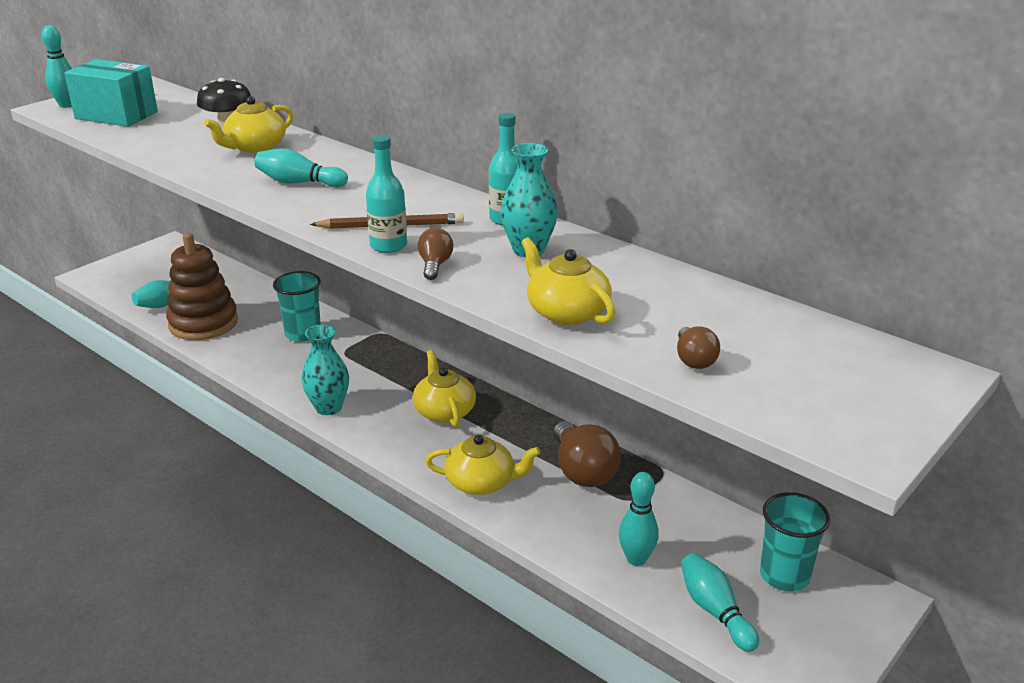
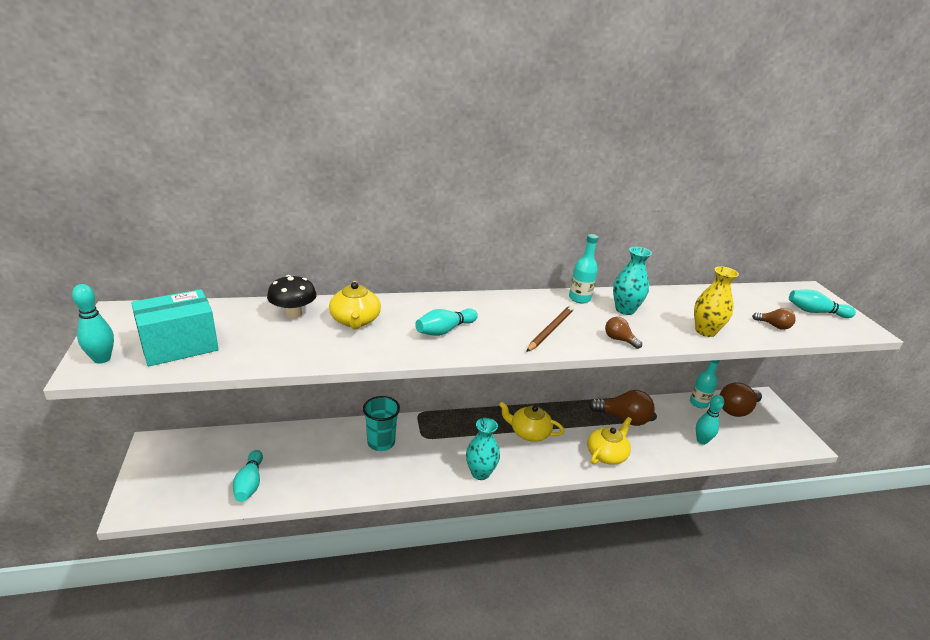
camera: 55 degrees left, 0 degrees up
(203, 323) = (306, 480): brown stacking toy -> none
(388, 246) = (578, 341): turquoise bottle -> turquoise bottle (698, 403)
(566, 312) = (705, 331): yellow teapot -> yellow vase
(715, 611) = (749, 440): turquoise bowling pin -> turquoise bowling pin (815, 312)
(784, 575) = (736, 410): turquoise cup -> brown light bulb

